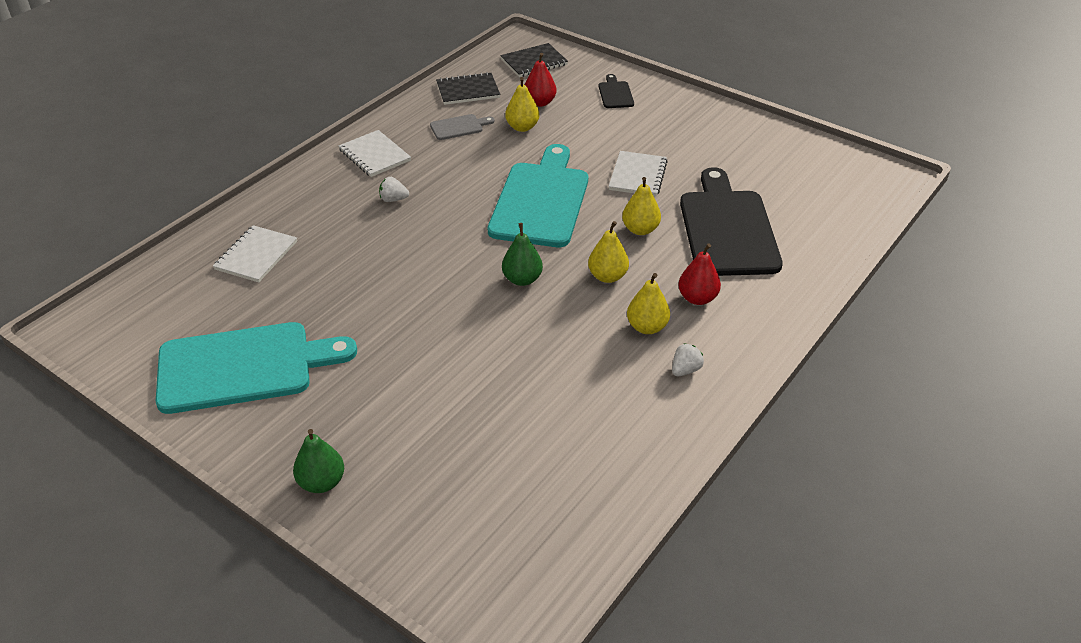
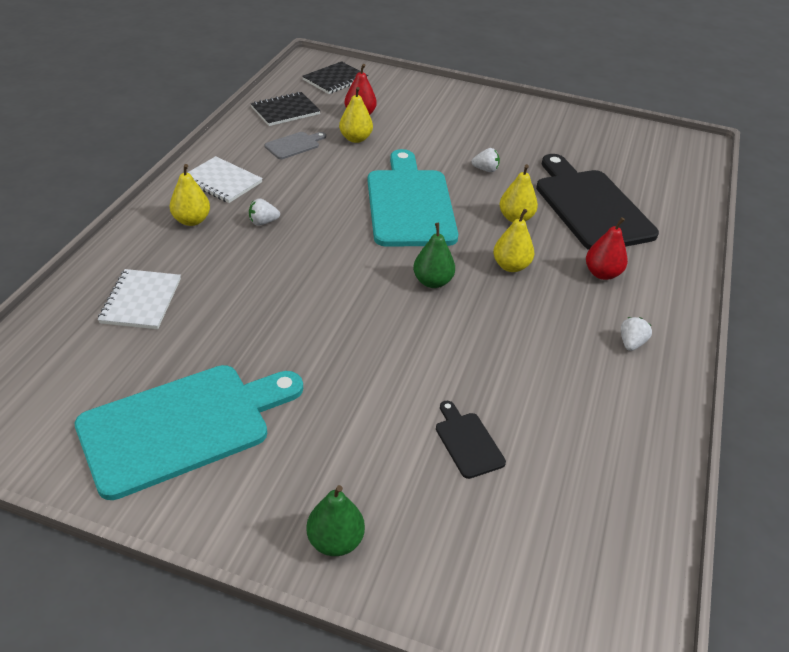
camera: 20 degrees left, 0 degrees up
(615, 94) = (425, 100): black cutting board -> black cutting board (467, 442)
(637, 175) = (485, 169): white notebook -> white strawberry
(647, 327) = (573, 308): yellow pear -> yellow pear (191, 220)

